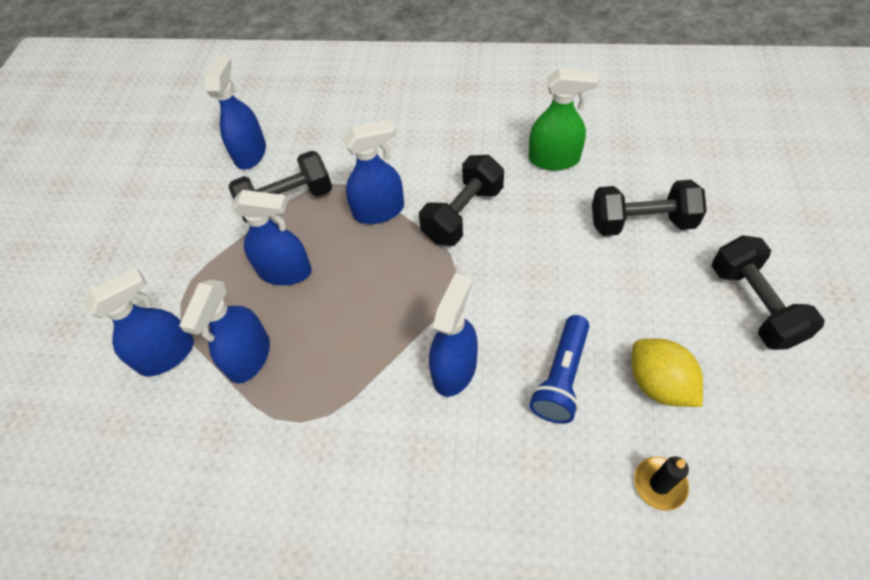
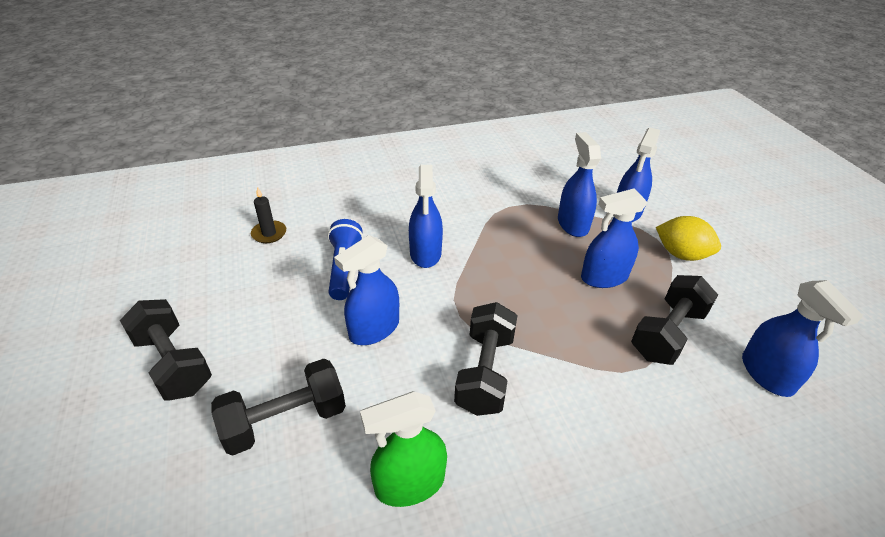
camera: 150 degrees right, 15 degrees down
(379, 211) = (571, 350): blue spray bottle -> blue spray bottle (374, 329)
(658, 384) = (268, 282): yellow lemon -> yellow lemon (681, 254)

